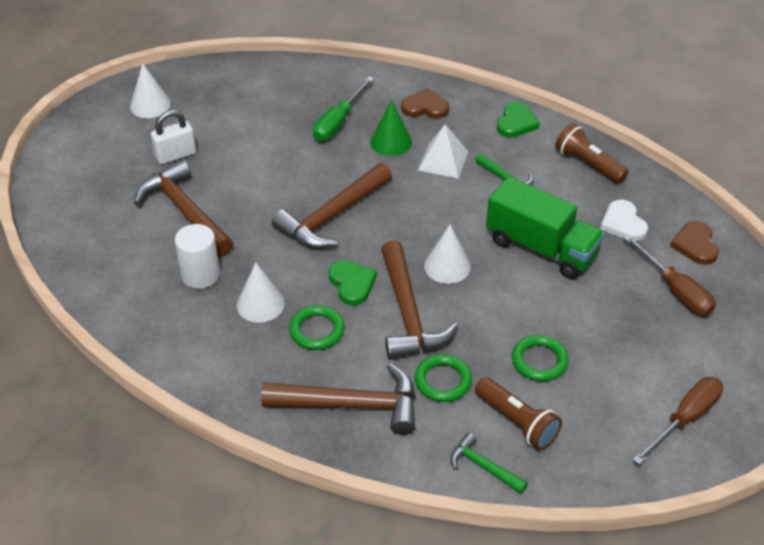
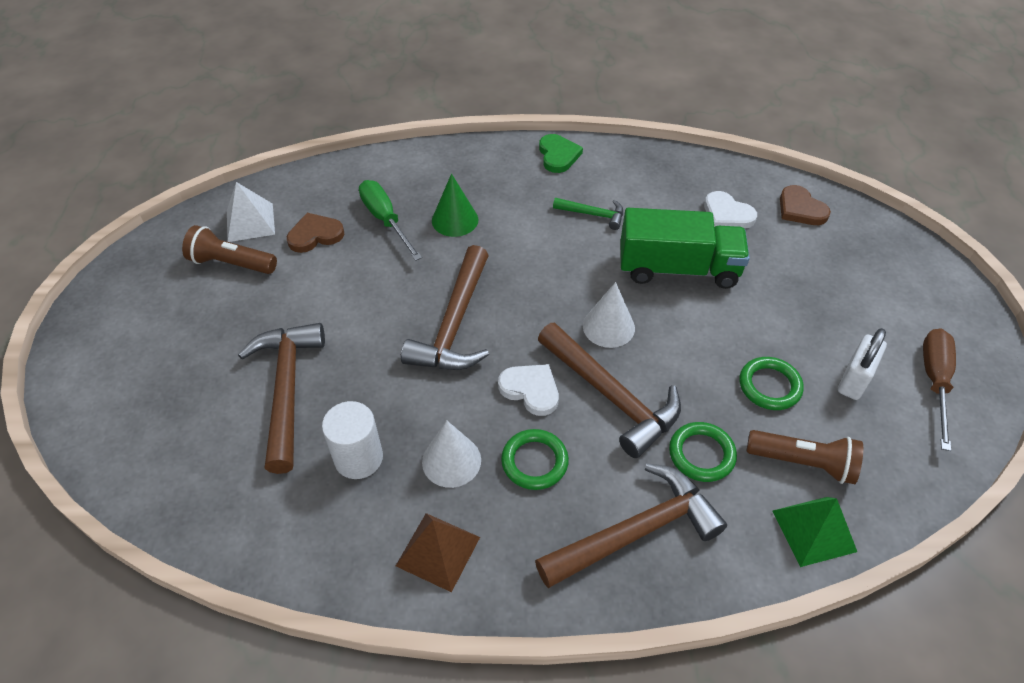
camera: 30 degrees left, 5 degrees up
(150, 105) = (159, 281): white cone -> none
(175, 155) = (230, 327): white padlock -> white padlock (854, 380)
(185, 211) = (287, 389): brown hammer -> brown hammer turned 60 degrees clockwise
(210, 353) = (438, 551): none -> brown pyramid
(338, 122) = (385, 220): green screwdriver -> green screwdriver turned 150 degrees clockwise
(352, 284) = (530, 390): green heart -> white heart
(425, 107) = (461, 172): brown heart -> brown heart (315, 235)
(443, 160) = (520, 219): white pyramid -> white pyramid (250, 222)
(483, 466) = (814, 531): green hammer -> green pyramid
(588, 164) = (652, 170): brown flashlight -> brown flashlight (231, 263)
(675, 290) = (821, 259): brown screwdriver -> none

